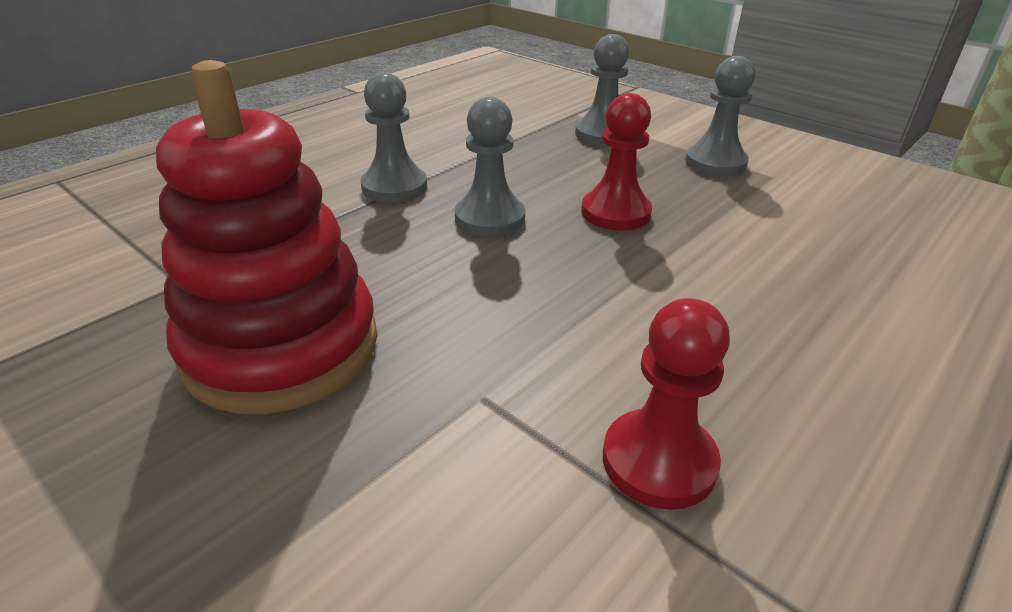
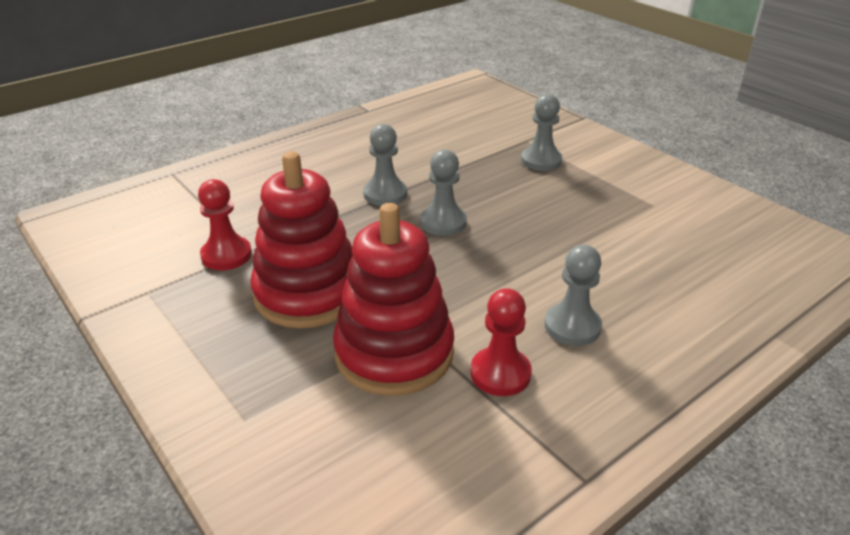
camera: 10 degrees right, 0 degrees up
(453, 443) = (394, 353): none -> red stacking toy
(615, 213) = (528, 225): red pawn -> red pawn (226, 255)
(715, 163) = (615, 191): grey pawn -> grey pawn (572, 326)

